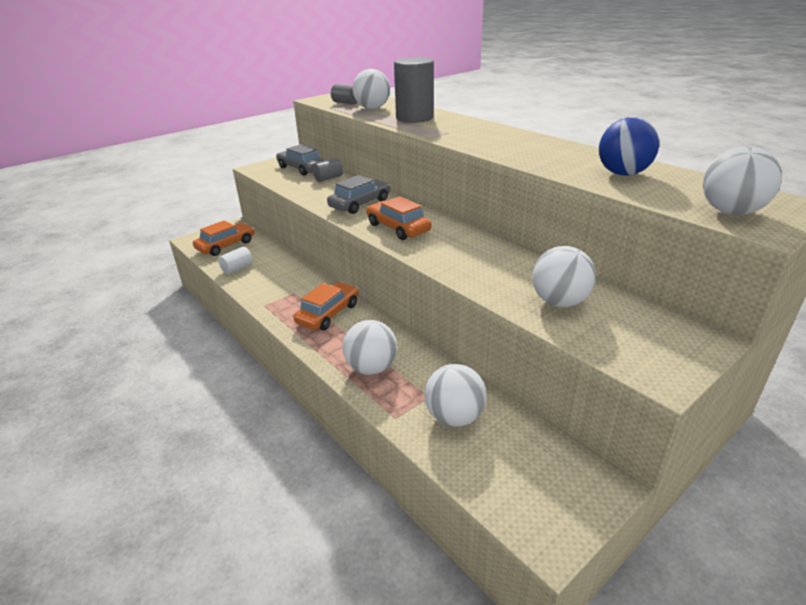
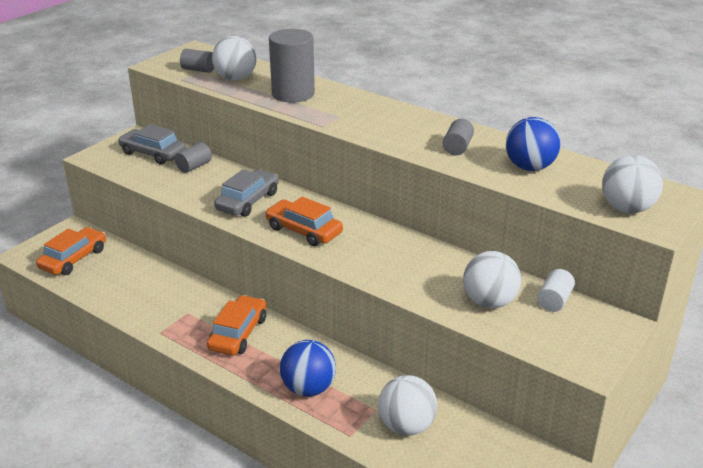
camera: 15 degrees left, 0 degrees up
(237, 268) = (104, 289): white cylinder -> white cylinder (554, 301)
(371, 368) = (308, 388): white ball -> blue ball
(551, 156) = (457, 147): none -> grey cylinder

